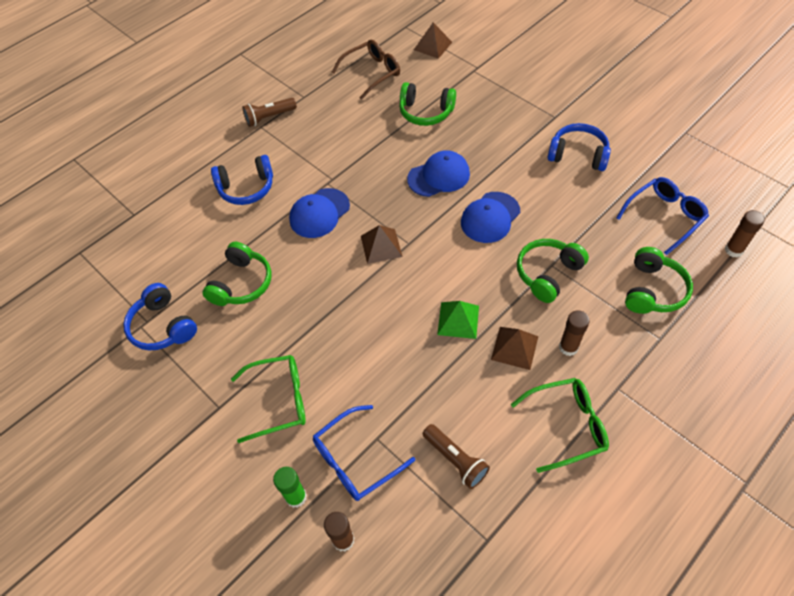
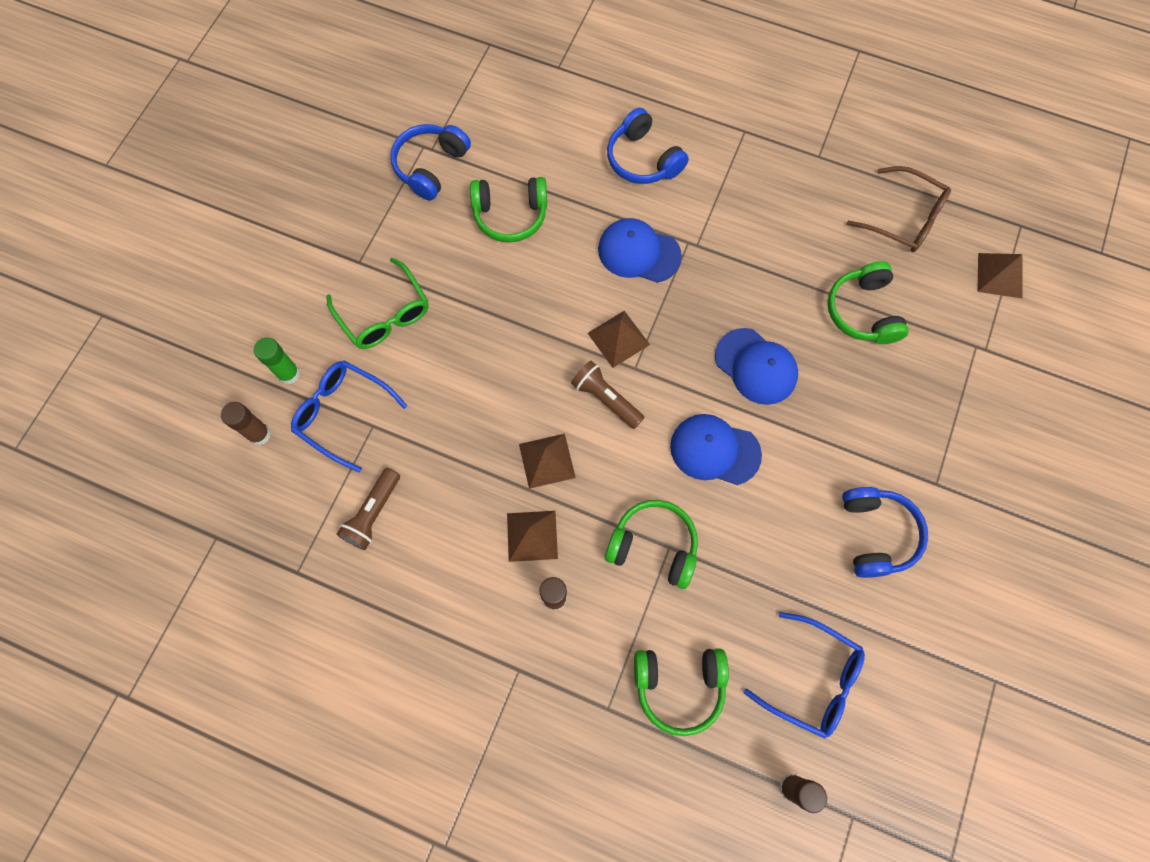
camera: 65 degrees right, 15 degrees up
(269, 117) = (764, 133): brown flashlight -> brown flashlight (605, 399)
(458, 320) = (547, 461): green pyramid -> brown pyramid
(567, 426) = (451, 622): green glasses -> none

